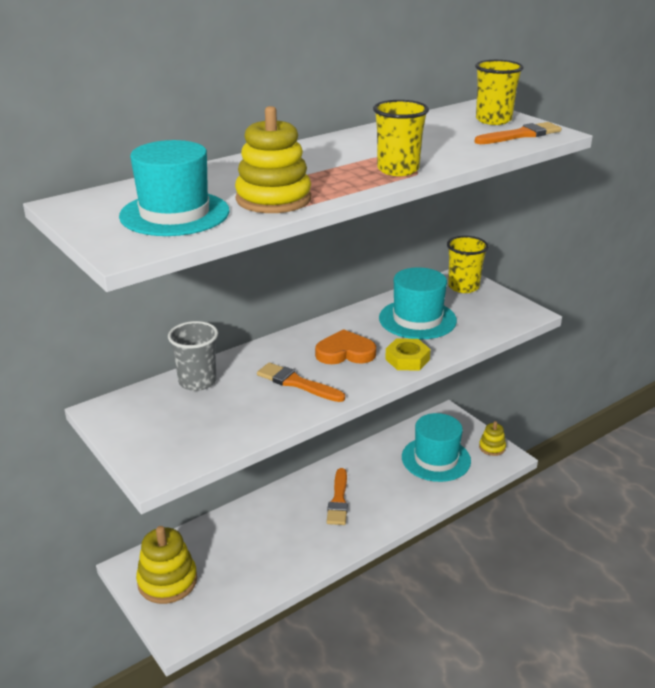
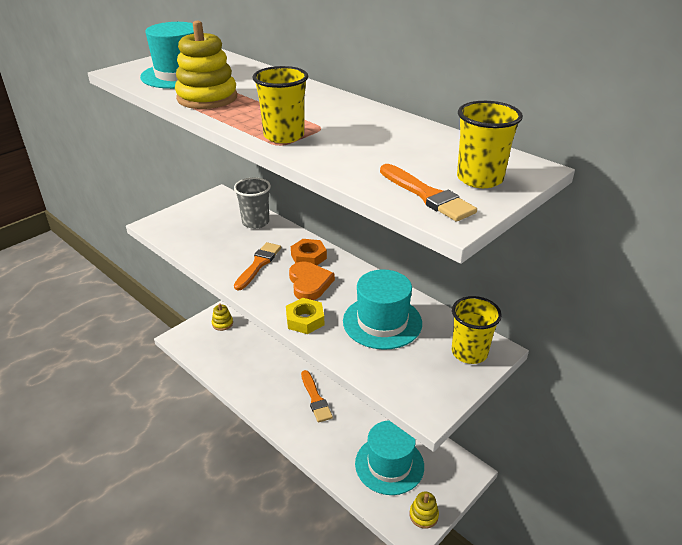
camera: 80 degrees right, 5 degrees up
(167, 581) = (222, 323): yellow stacking toy -> yellow stacking toy, size x0.54
(293, 349) = (308, 257): none -> orange nut
(338, 500) = (315, 398): orange brush -> orange brush turned 105 degrees counterclockwise

